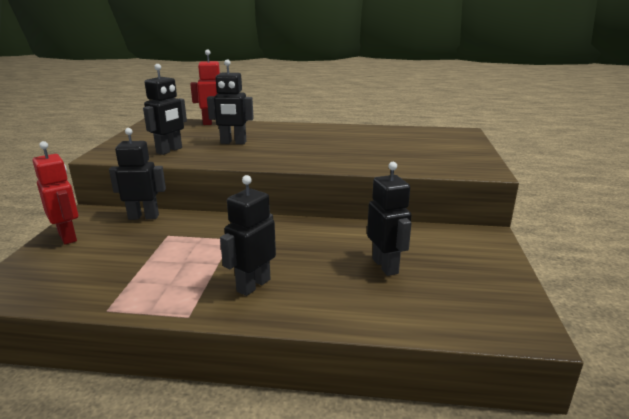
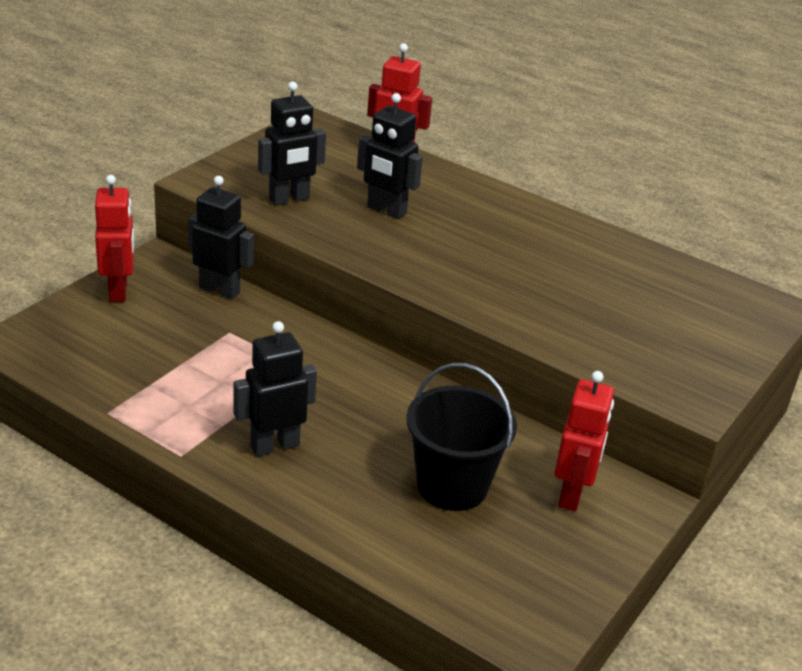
camera: 25 degrees right, 10 degrees up
(385, 266) = (452, 486): black robot -> black bucket
(451, 246) = (572, 494): none -> red robot

